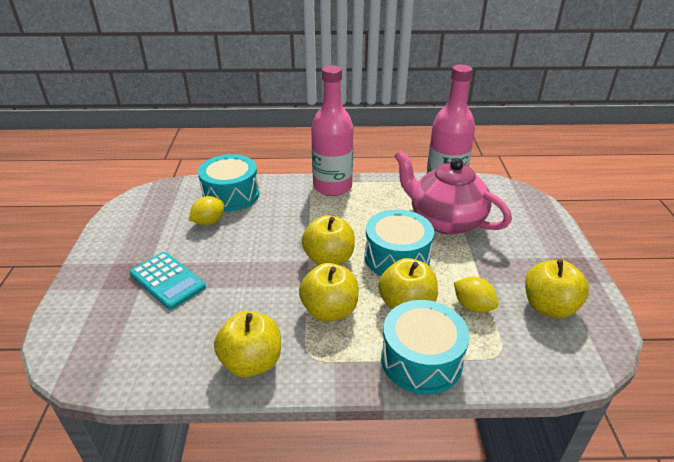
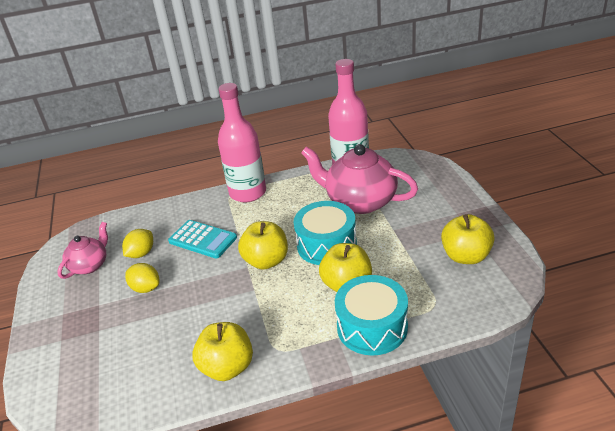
camera: 10 degrees left, 0 degrees up
(157, 222) = (90, 265): none -> pink teapot
(167, 280) = (122, 317): turquoise calculator -> turquoise calculator (203, 239)
(231, 195) = (153, 223): turquoise drum -> none
(329, 310) = (281, 306): yellow apple -> none
(473, 306) = (403, 271): yellow lemon -> yellow lemon (146, 288)

